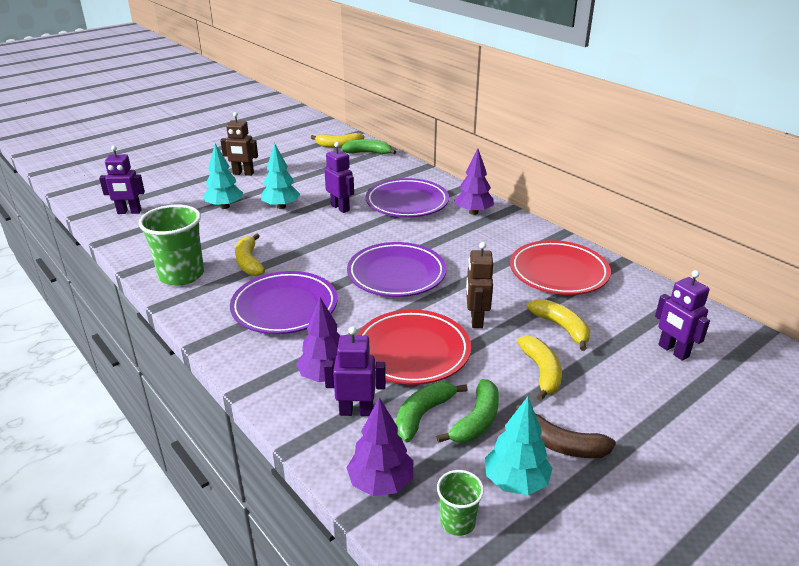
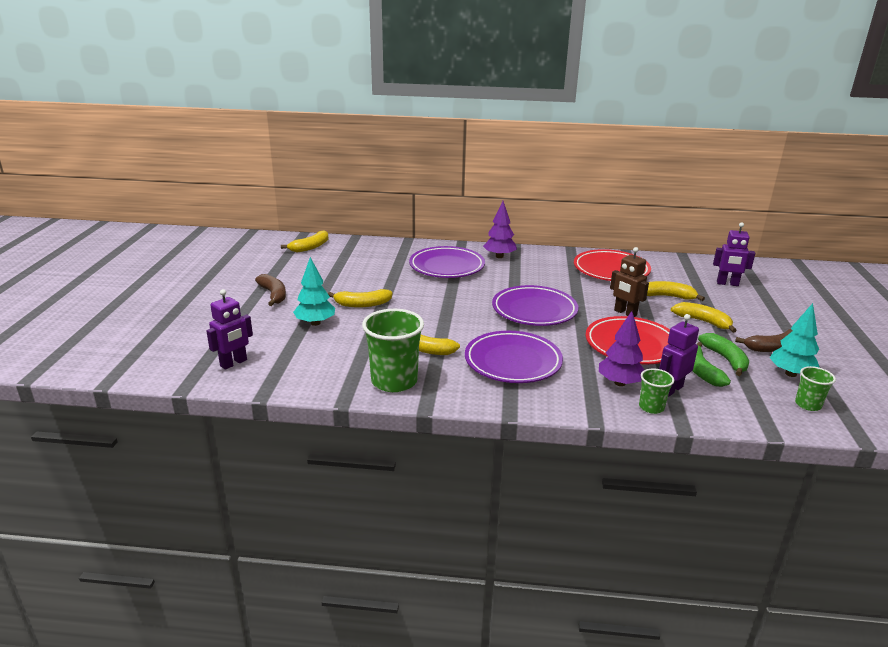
camera: 45 degrees left, 5 degrees down
(243, 173) = (273, 295): brown robot -> brown banana
(281, 206) = (362, 304): turquoise tree -> yellow banana
(303, 413) = (651, 407): none -> green cup
(340, 208) = (408, 287): purple robot -> none
(368, 153) = (345, 245): green banana -> none
(381, 483) = (751, 412): purple tree -> none

